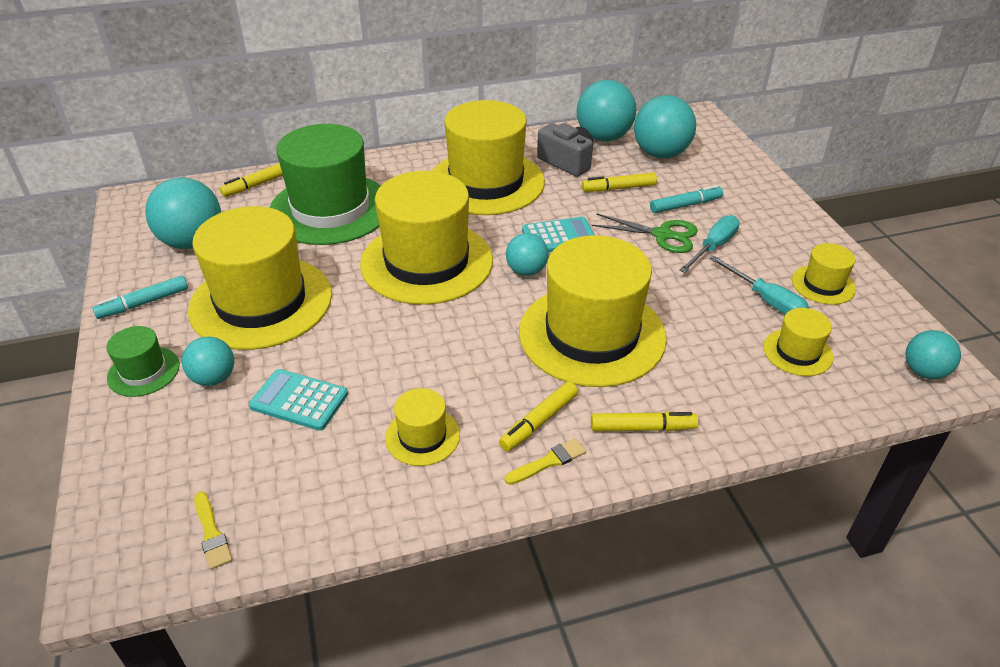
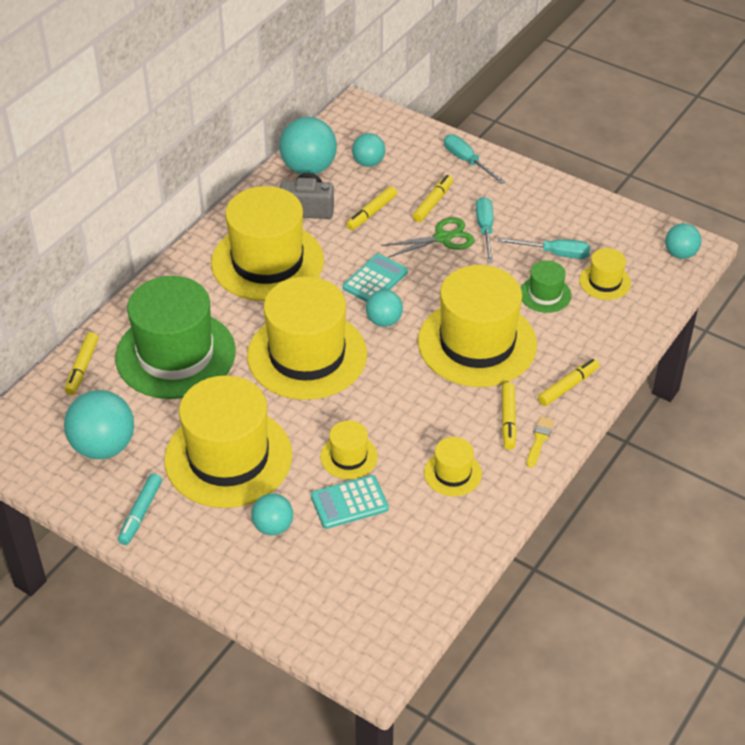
camera: 40 degrees left, 5 degrees up
(143, 371) = (217, 555): green hat -> green hat (545, 294)
(211, 533) = (403, 606): yellow brush -> none
(660, 154) = (368, 163): turquoise ball -> turquoise ball, size x0.58
(685, 205) = (433, 203): turquoise marker -> yellow marker
(757, 189) = (467, 161): none -> turquoise screwdriver
(823, 285) = (577, 221): yellow hat -> yellow hat (349, 457)

